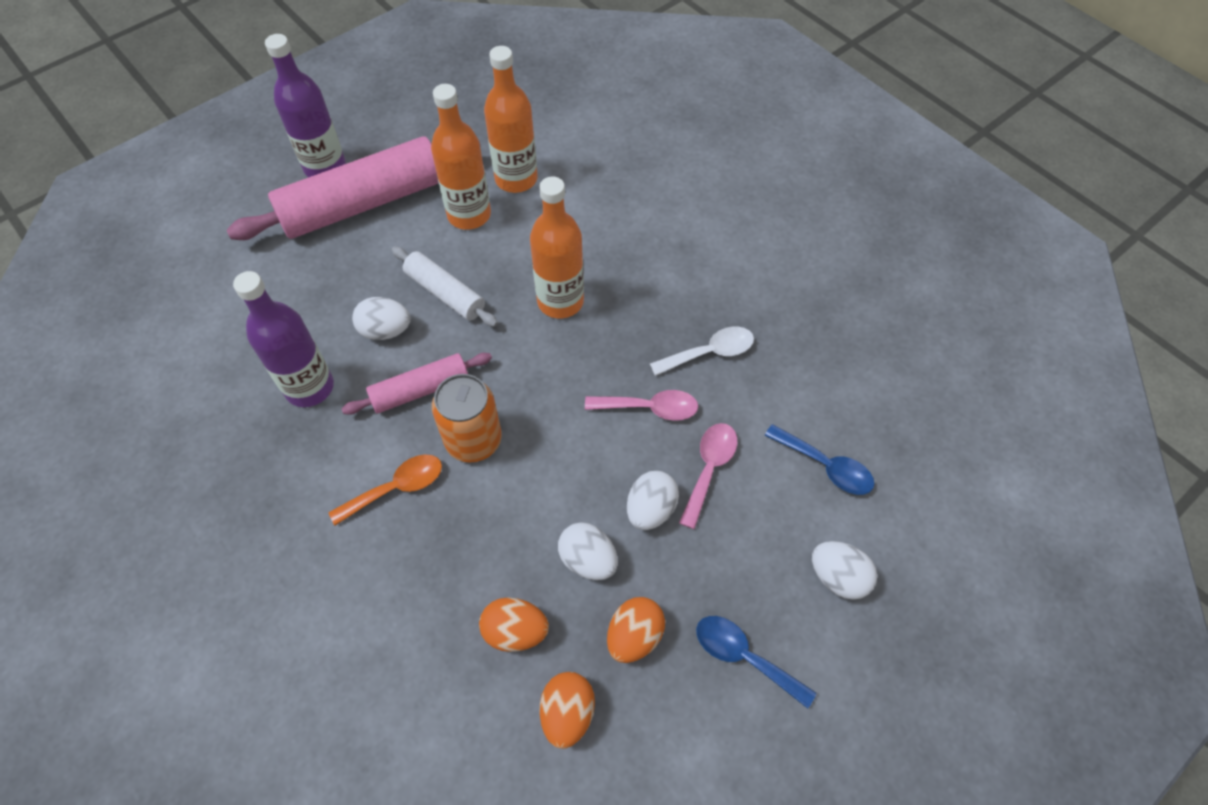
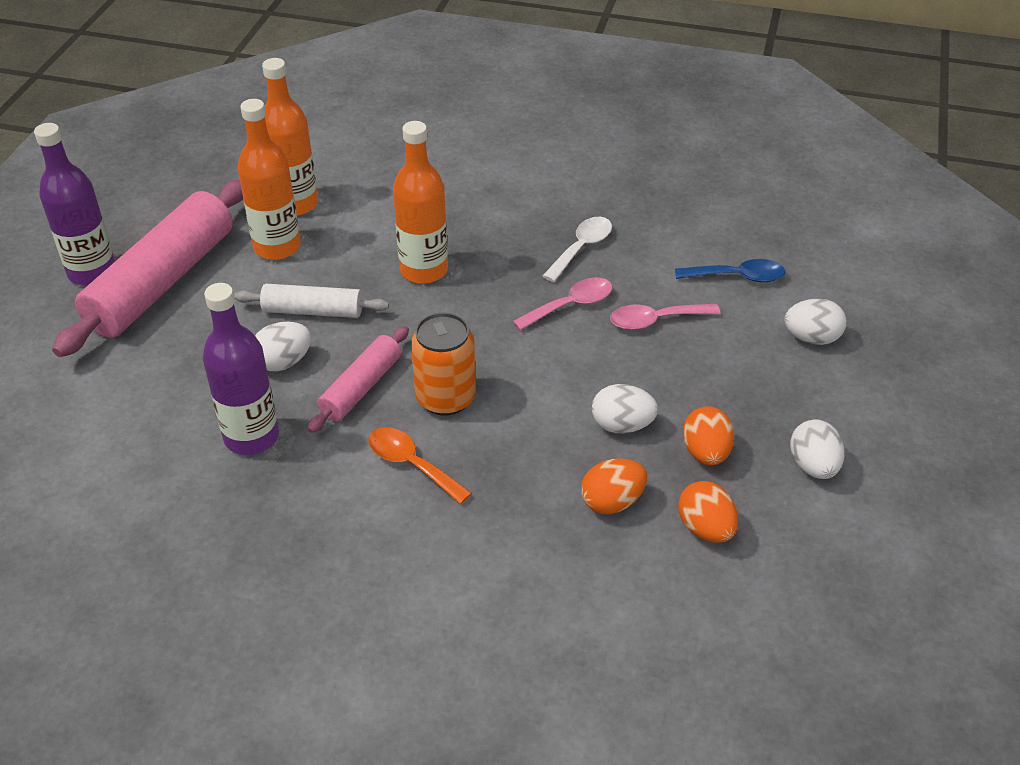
camera: 35 degrees left, 15 degrees down
(397, 488) = (411, 464): orange spoon -> orange spoon turned 75 degrees counterclockwise
(650, 509) = (637, 368): white egg -> white egg (813, 466)
(709, 468) = (655, 320): pink spoon -> pink spoon turned 90 degrees counterclockwise
(744, 656) = (795, 420): blue spoon -> none

